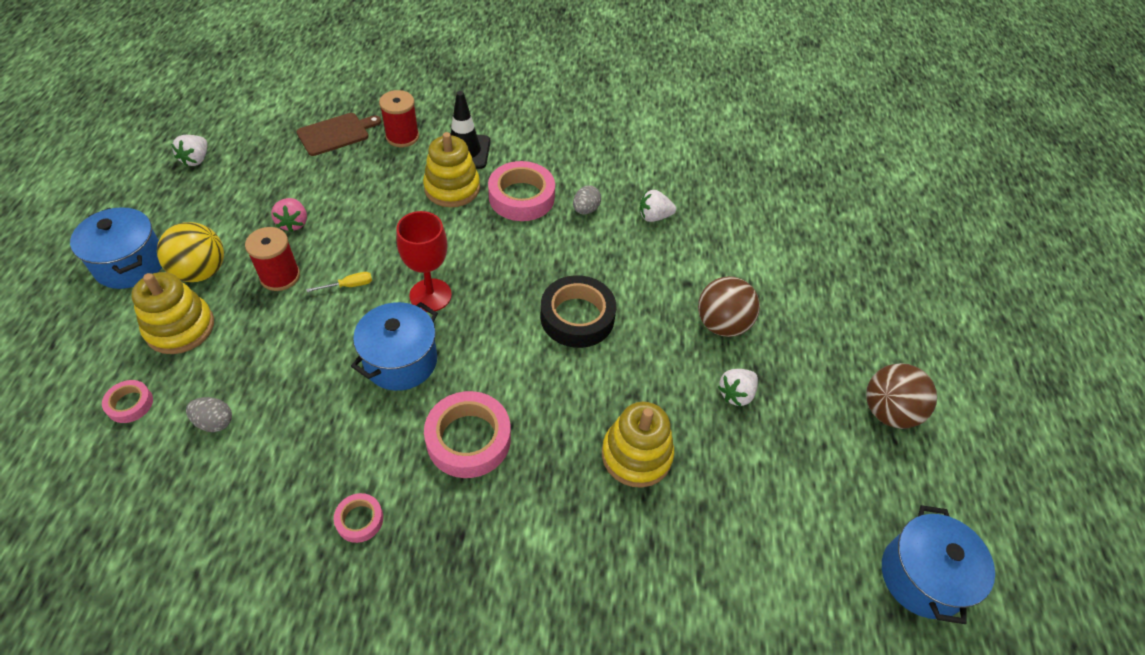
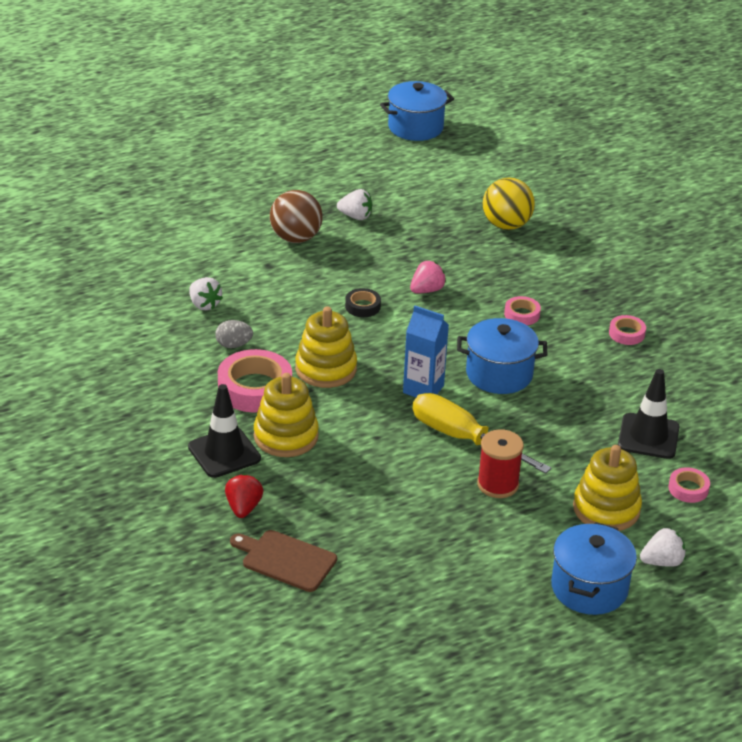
camera: 120 degrees left, 15 degrees down
(196, 159) = (428, 642): white strawberry -> white strawberry (662, 562)
(201, 271) = (546, 536): yellow ball -> yellow ball (506, 225)
(214, 422) = (648, 436): grey egg -> black traffic cone
(293, 223) = (434, 514): pink strawberry -> pink strawberry (427, 290)
(349, 286) = (463, 439): yellow screwdriver -> yellow screwdriver, size x2.43
(402, 137) = (243, 508): red spool -> red strawberry
(430, 295) = (423, 389): red goblet -> blue carton
(468, 439) = (522, 314): pink tape -> pink tape, size x0.51
(577, 317) = (362, 306): black tape -> black tape, size x0.51
(636, 455) = (451, 242): yellow stacking toy -> yellow stacking toy (326, 369)
(888, 412) = (303, 155): brown ball -> none

